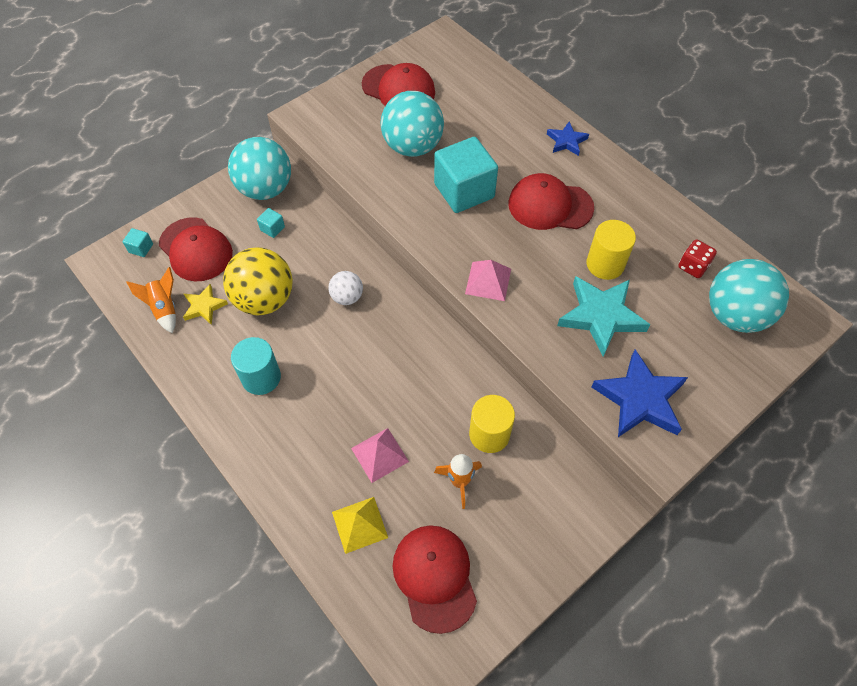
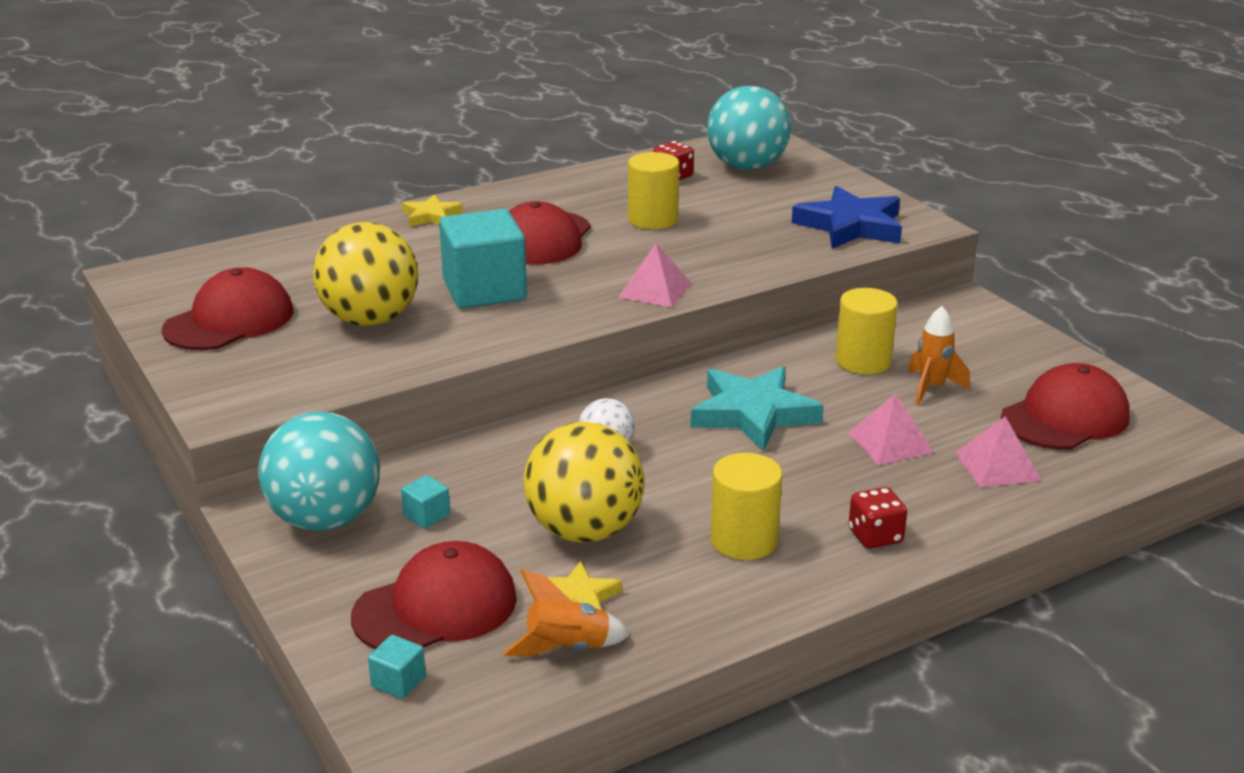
camera: 80 degrees left, 30 degrees down
(261, 377) = (744, 540): turquoise cylinder -> yellow cylinder
(270, 448) = (875, 536): none -> red dice
(359, 524) = (997, 466): yellow pyramid -> pink pyramid
(412, 146) = (370, 320): turquoise ball -> yellow ball
(434, 577) = (1065, 417): red cap -> red cap turned 150 degrees clockwise
(566, 141) = (431, 216): blue star -> yellow star
(601, 316) = (731, 231): turquoise star -> turquoise star (753, 414)

